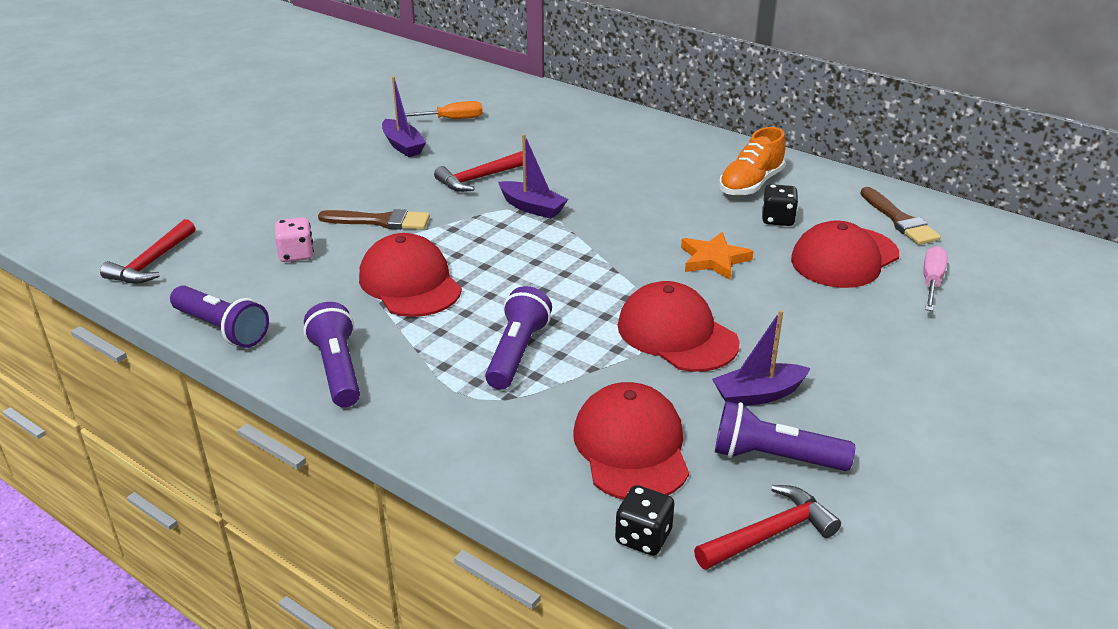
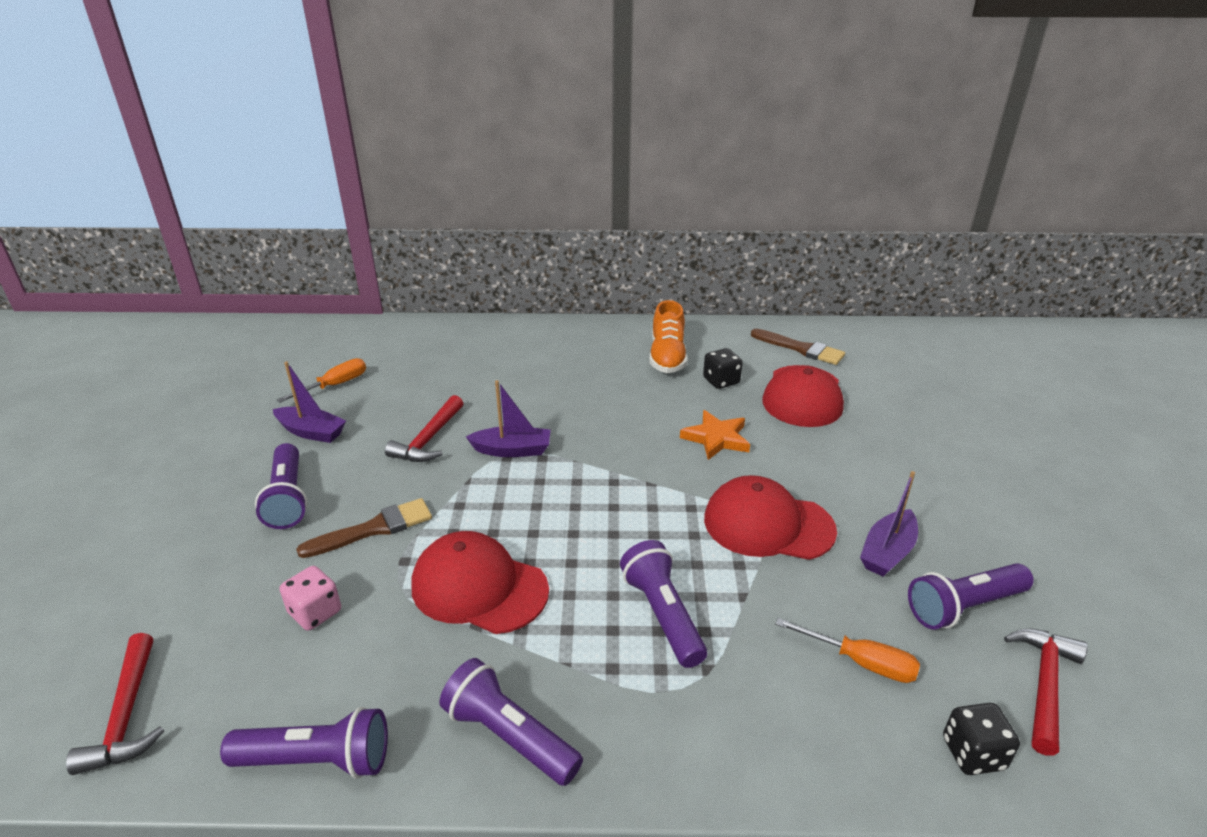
camera: 35 degrees left, 0 degrees up
(346, 182) = (288, 498): none -> purple flashlight
(631, 447) = (861, 662): red cap -> orange screwdriver
(931, 282) = (878, 392): pink screwdriver -> none

